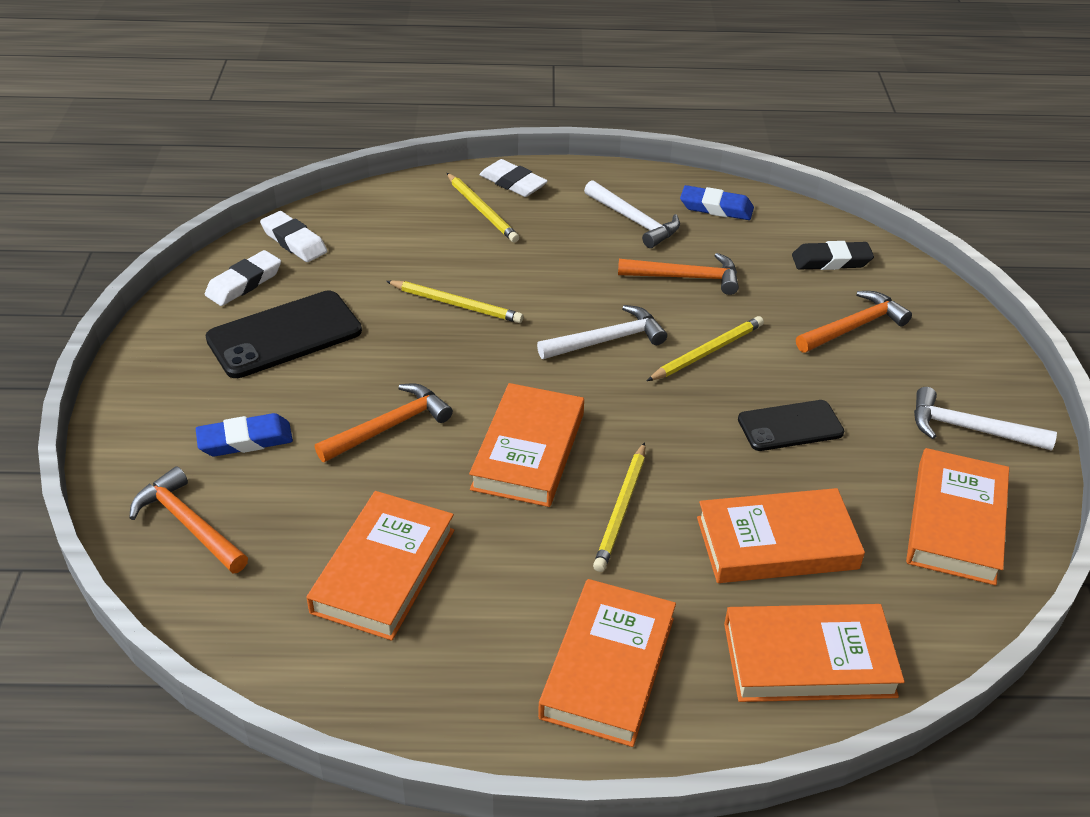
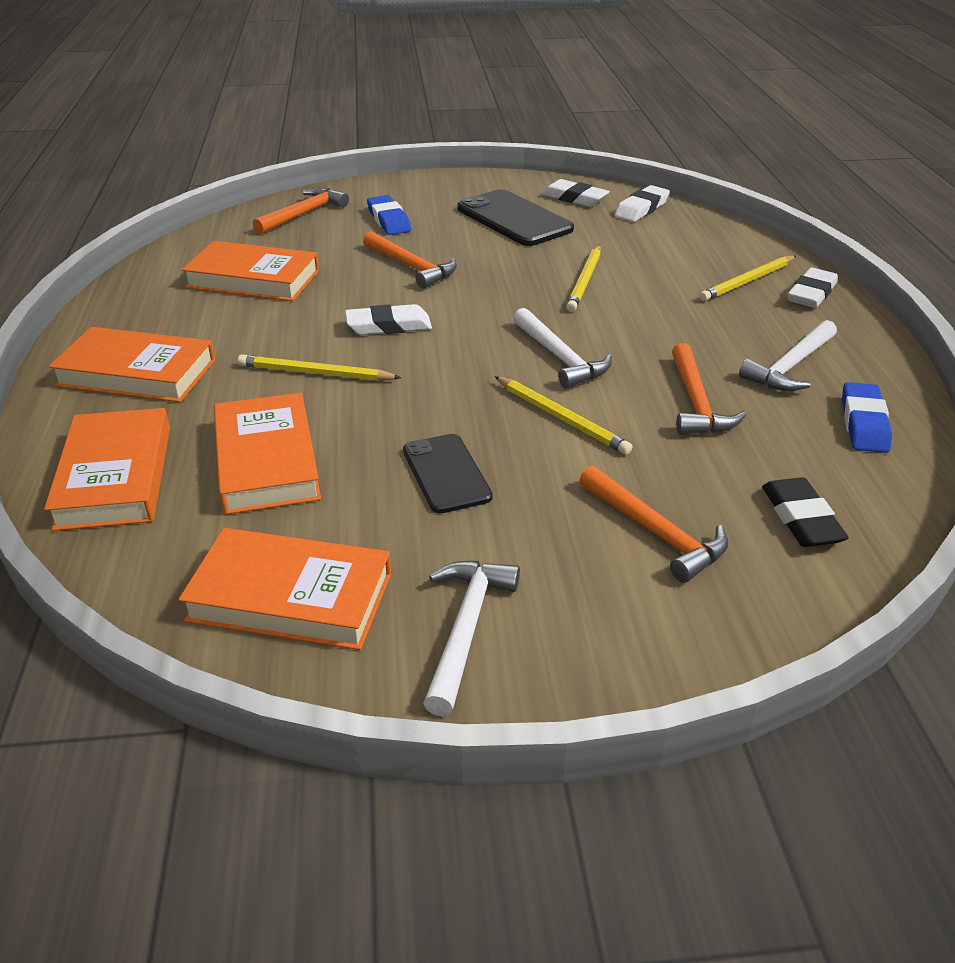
camera: 85 degrees right, 5 degrees down
(528, 451) = (388, 326): orange book -> white eraser

